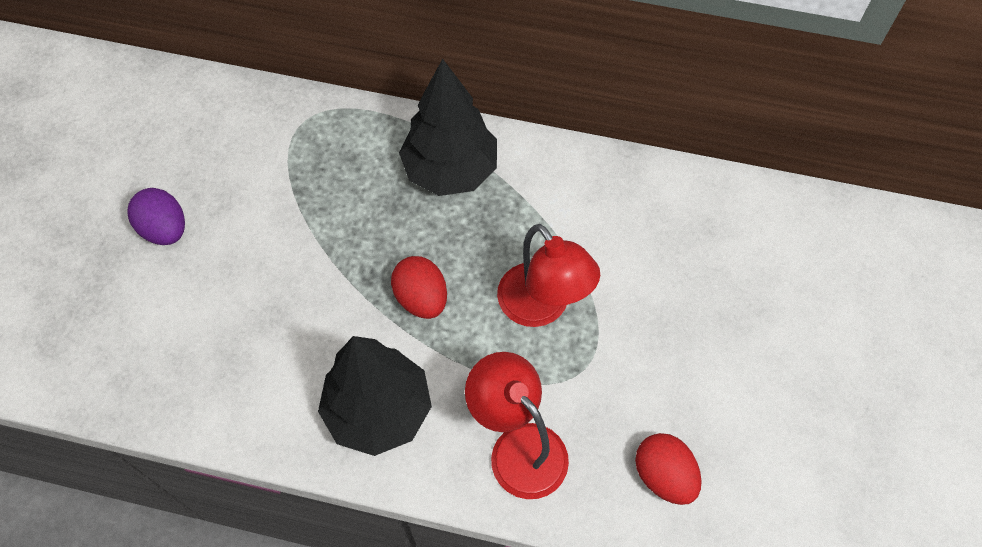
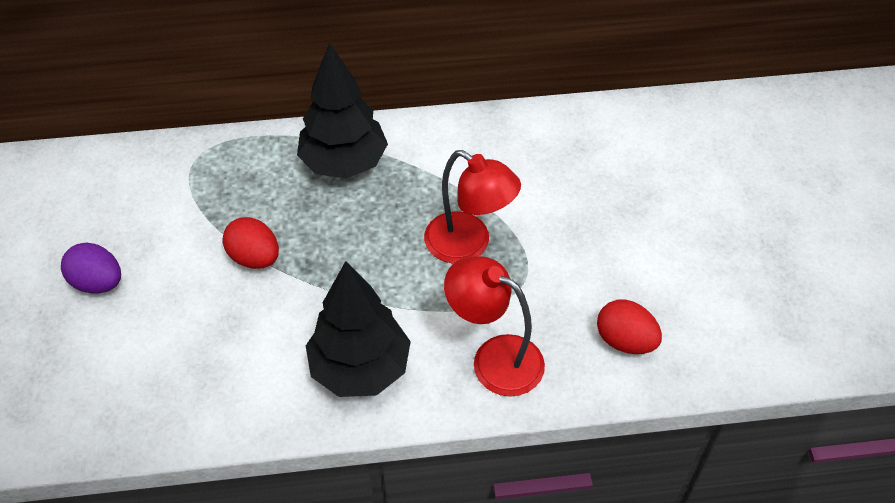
camera: 20 degrees left, 10 degrees down
(421, 298) = (360, 269): red egg -> red egg (254, 257)

